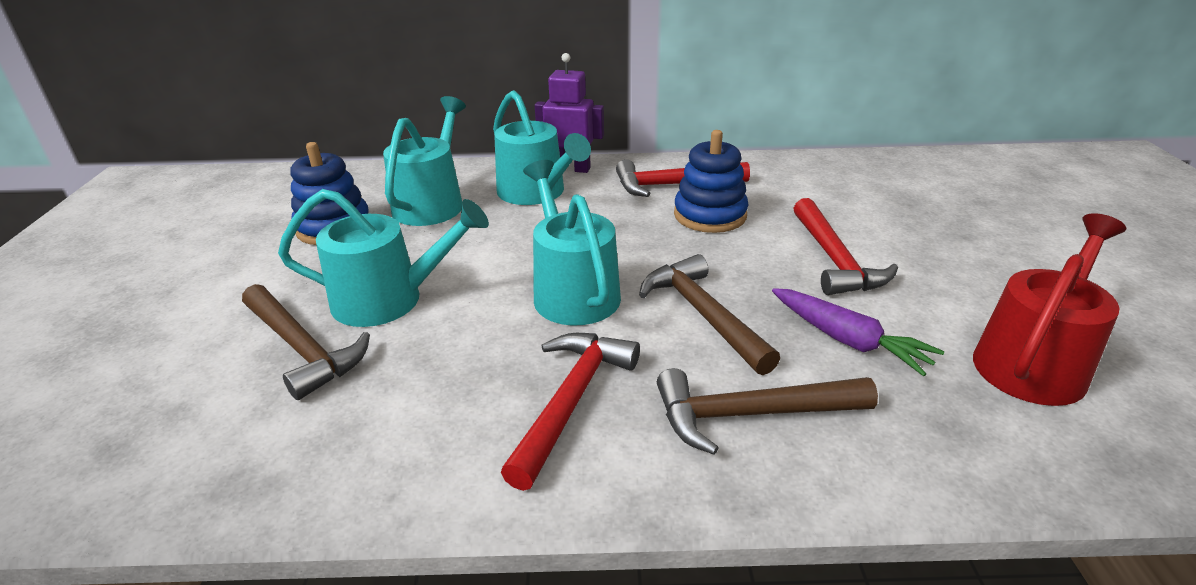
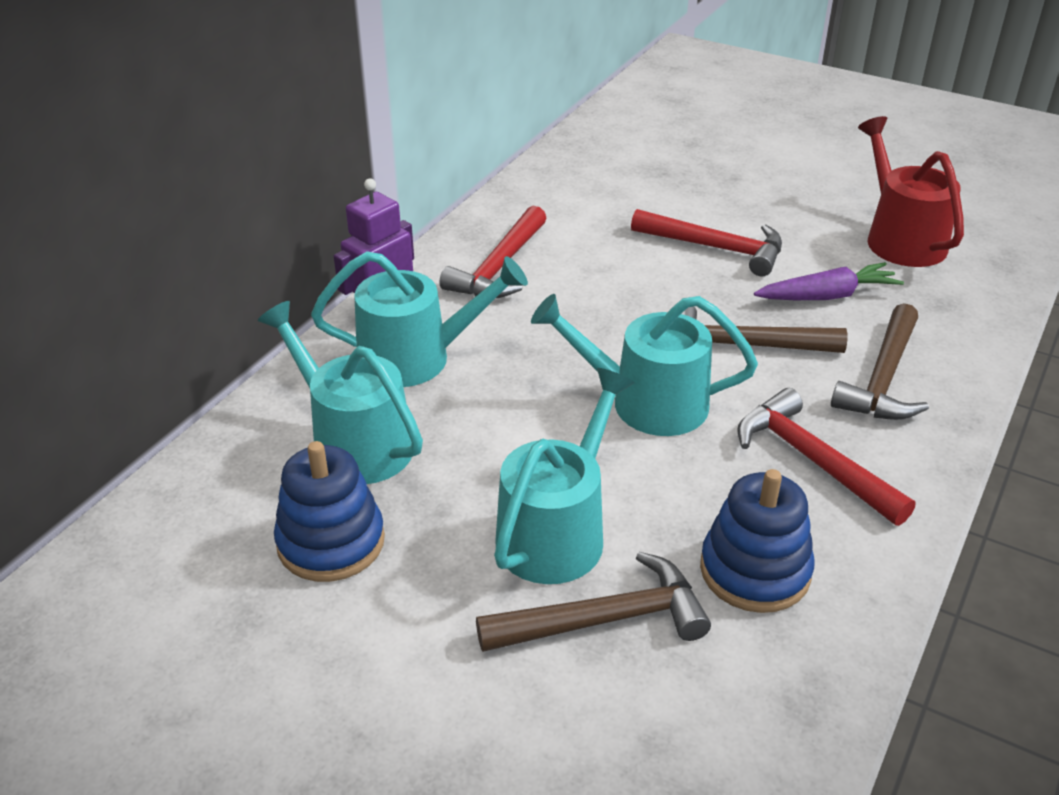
camera: 60 degrees left, 5 degrees up
(710, 215) = (582, 273): blue stacking toy -> blue stacking toy (755, 571)

